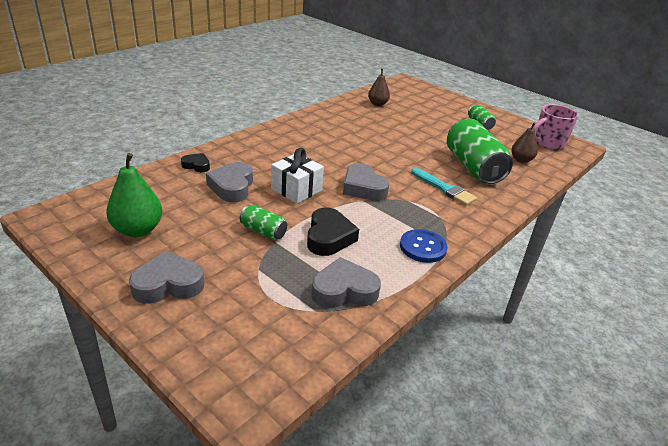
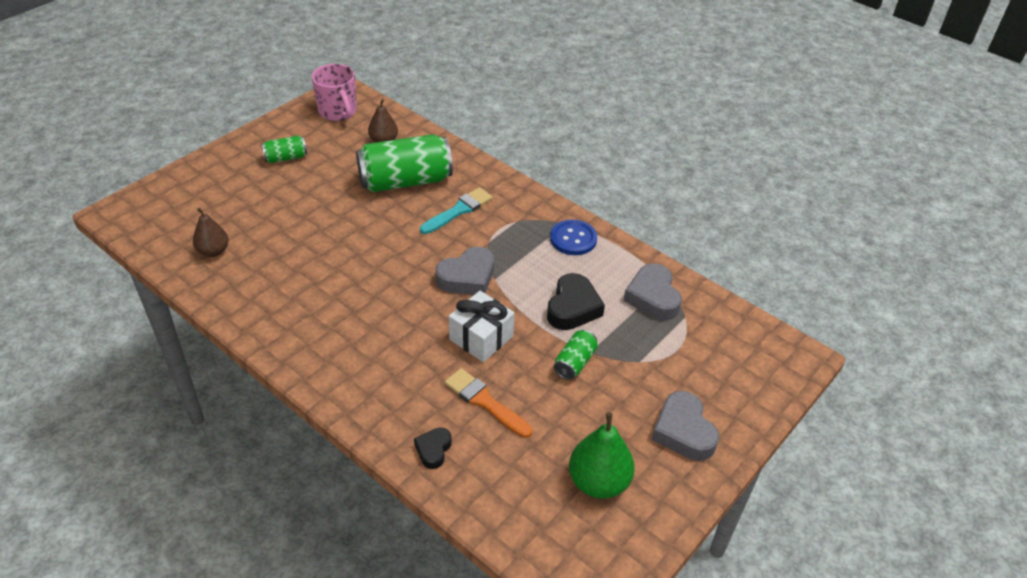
camera: 90 degrees left, 10 degrees up
(232, 187) = (485, 402): grey heart -> orange brush
(329, 237) = (573, 307): black heart -> black heart turned 105 degrees clockwise

